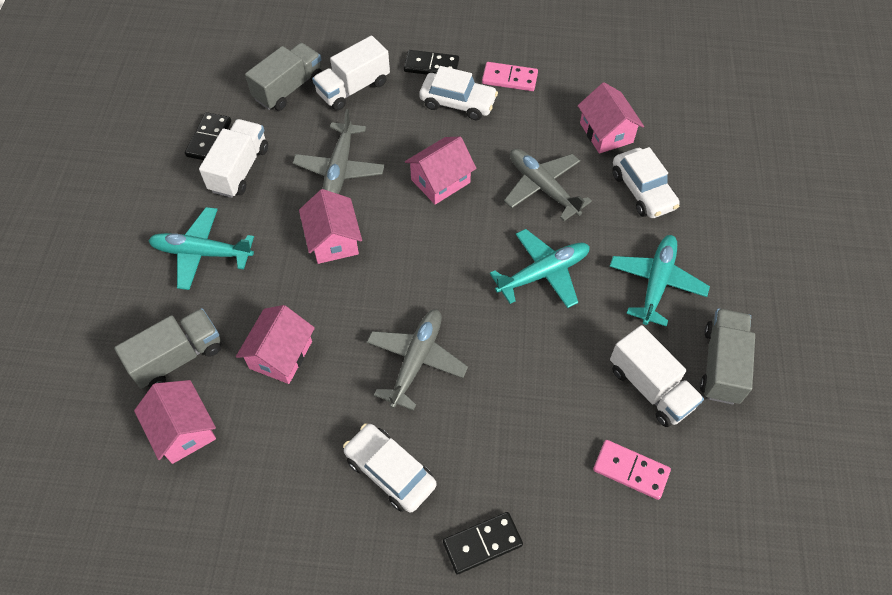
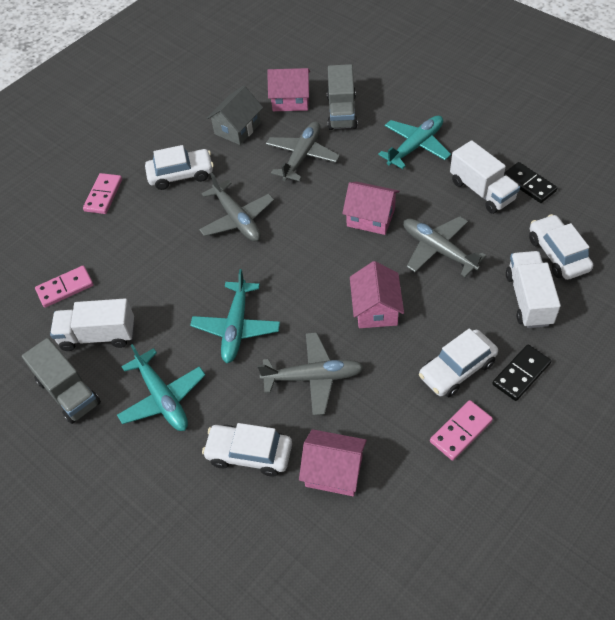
camera: 130 degrees right, 5 degrees down
(271, 461) = (237, 128): none -> grey house
(280, 355) = (302, 156): pink house -> grey plane
(289, 88) = (557, 254): grey truck -> white car
(482, 543) = (103, 195): black domino -> pink domino

